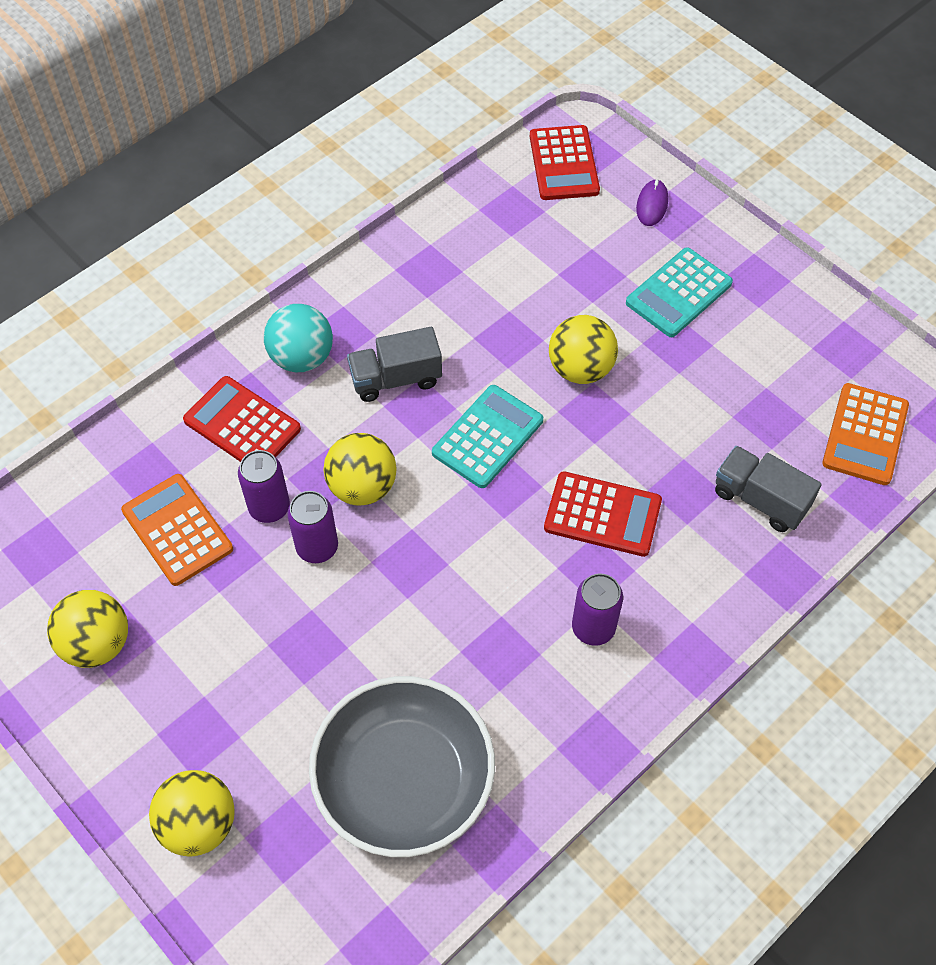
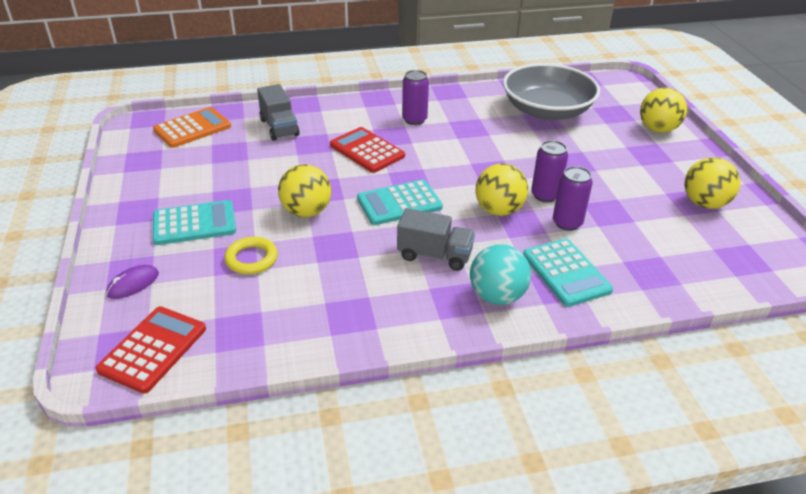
camera: 150 degrees left, 20 degrees down
(177, 530) = (636, 234): orange calculator -> none
(242, 425) = (566, 273): red calculator -> turquoise calculator
(575, 282) = (251, 259): none -> yellow ring

